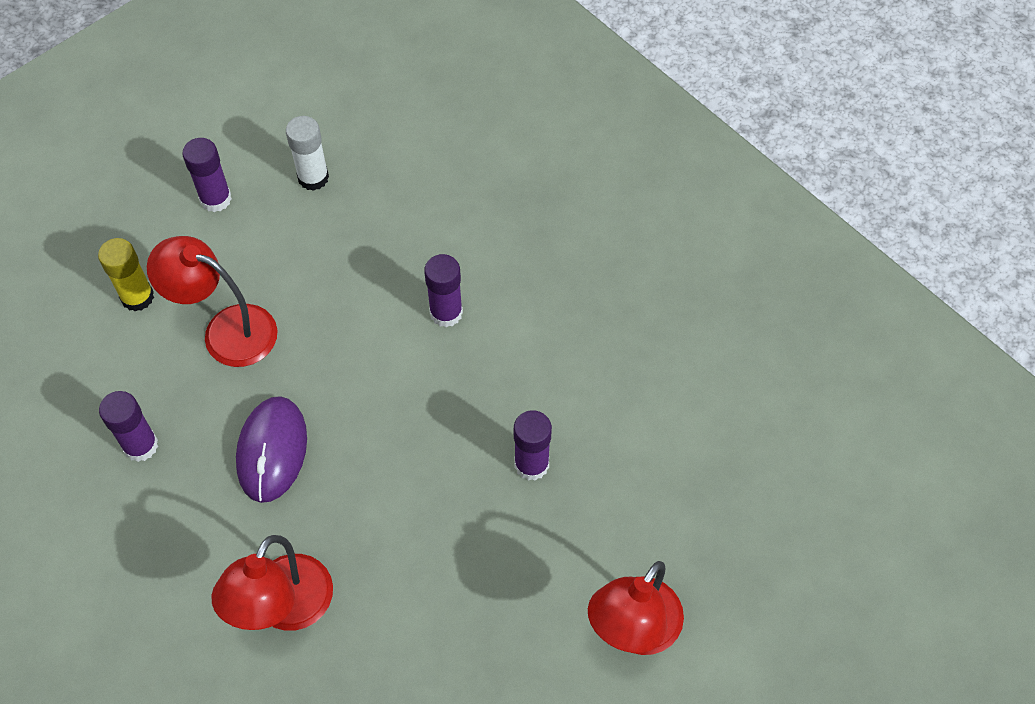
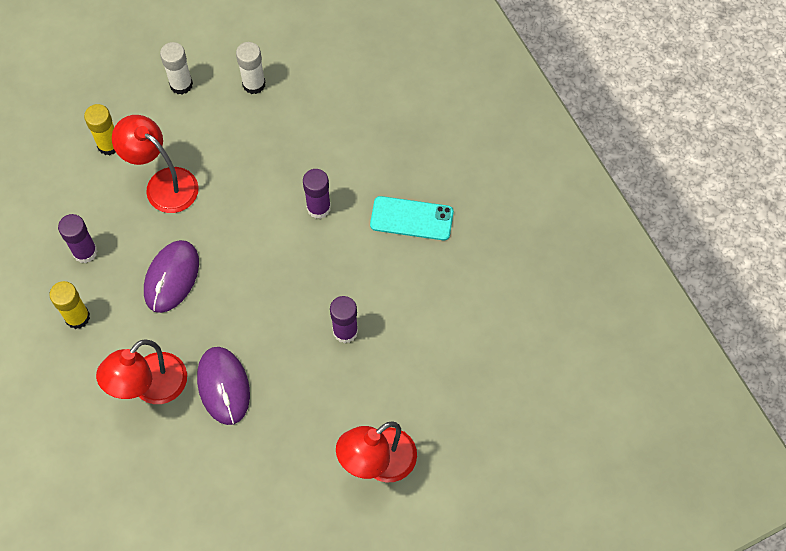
camera: 15 degrees right, 5 degrees up
(153, 537) = (77, 317): none -> yellow glue stick
(216, 199) = (181, 84): purple glue stick -> white glue stick
(386, 580) = (223, 386): none -> purple mouse
(573, 298) = (411, 218): none -> turquoise phone

